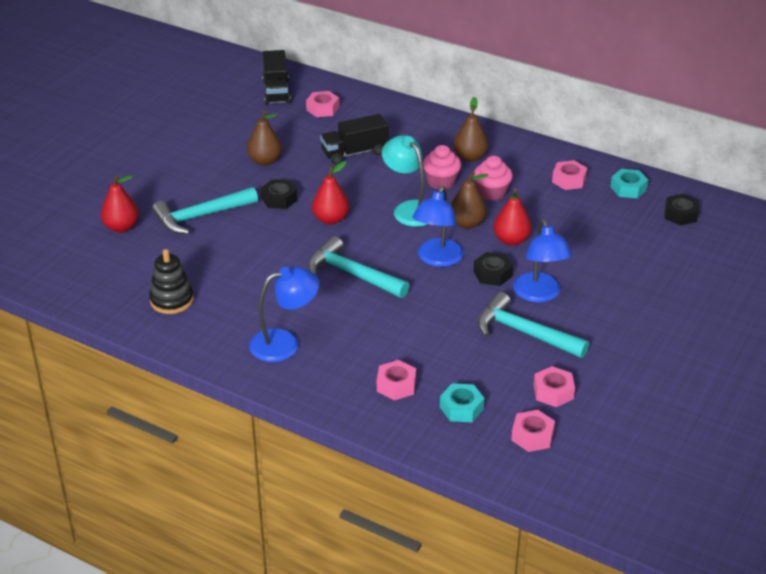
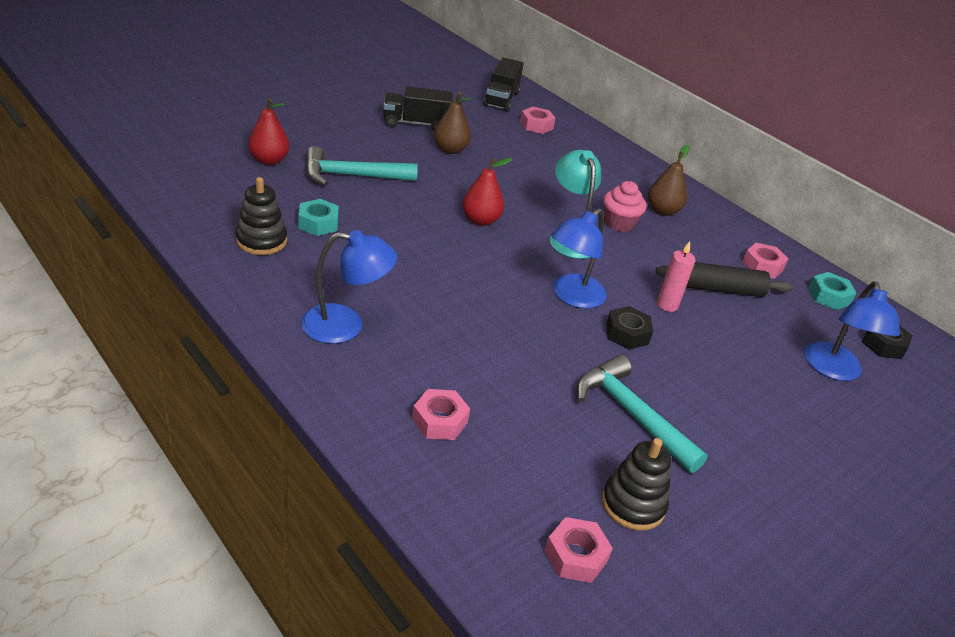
camera: 15 degrees right, 0 degrees up
(279, 199) = (441, 186): black nut -> none
(352, 274) = (468, 280): turquoise hammer -> none
(354, 153) = (544, 170): black truck -> black truck (416, 123)
(461, 408) = (503, 480): turquoise nut -> turquoise nut (318, 223)
(467, 223) = (625, 272): brown pear -> none
(492, 193) = (669, 251): pink cupcake -> none
(511, 240) = (667, 305): red pear -> pink candle
(539, 295) = (672, 376): blue lamp -> blue lamp (834, 370)
(545, 212) = (720, 289): none -> black rolling pin
(553, 392) = (633, 504): pink nut -> black stacking toy

